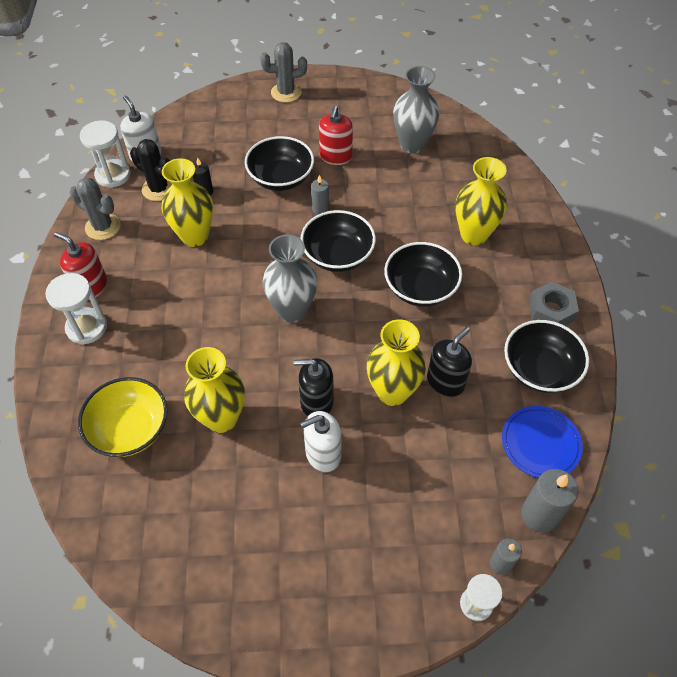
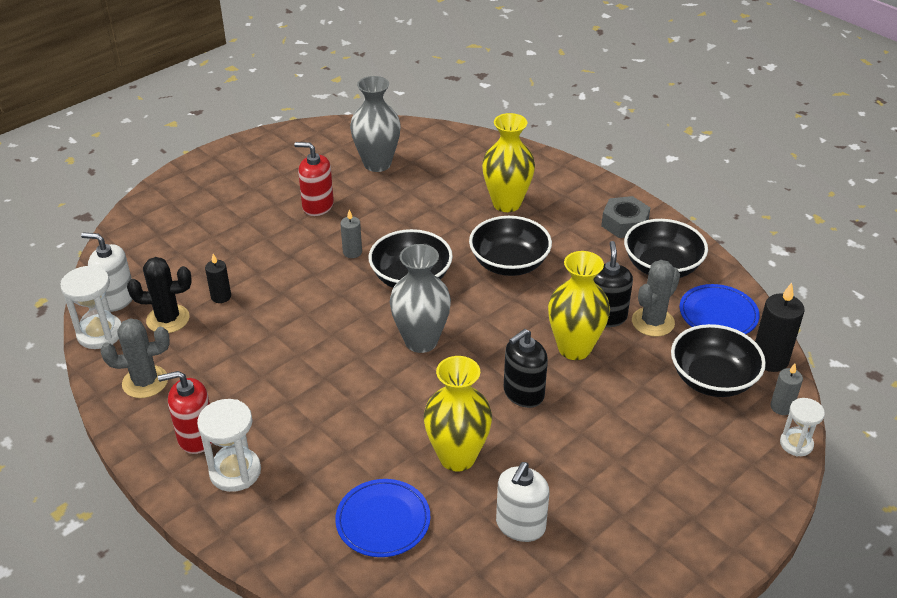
camera: 40 degrees left, 15 degrees down
(130, 429) = (383, 520): yellow bowl -> blue plate
(195, 236) = (256, 337): yellow vase -> none
(281, 178) = (285, 248): black bowl -> black bowl (712, 379)
(286, 92) = (206, 178): grey cactus -> grey cactus (653, 322)
(323, 454) = (572, 425): white soap dispenser -> white soap dispenser (520, 525)
(335, 156) = (318, 206): red soap dispenser -> red soap dispenser turned 135 degrees clockwise
(539, 515) = (770, 359): grey candle -> black candle

